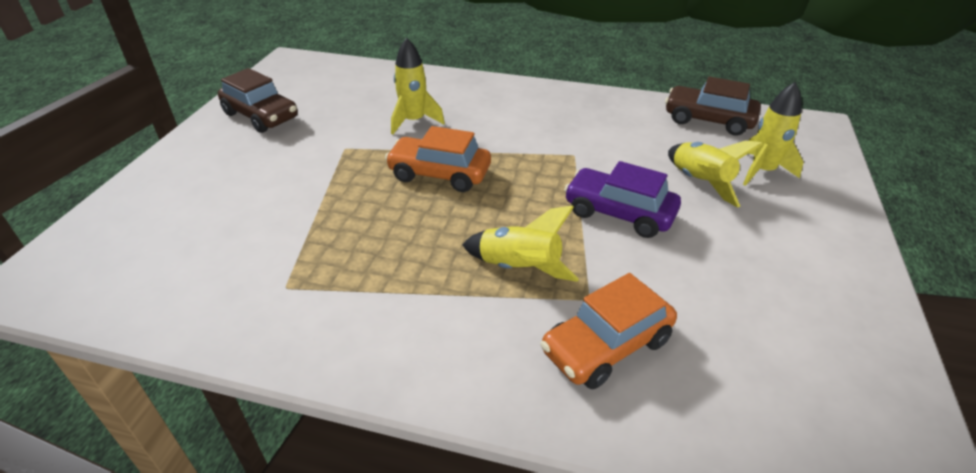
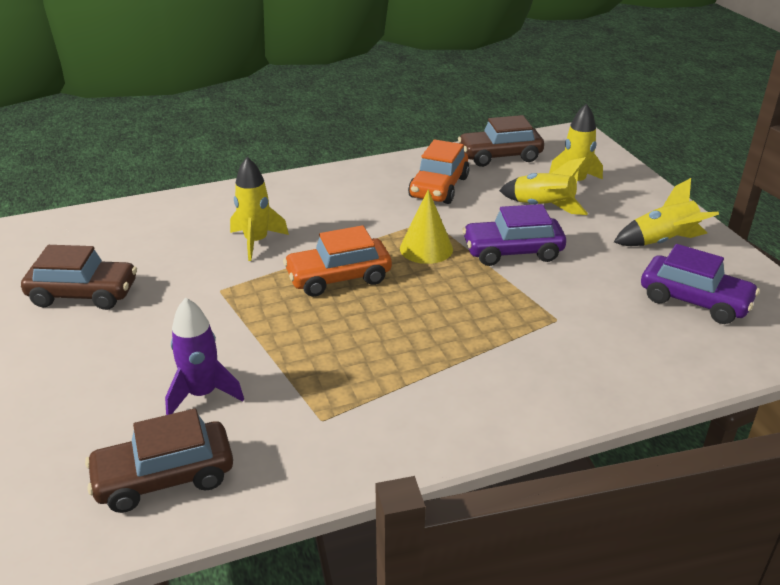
camera: 35 degrees left, 5 degrees down
(138, 274) = (164, 477): none -> brown car
(237, 223) = (202, 394): none -> purple rocket
(519, 268) = (488, 321): yellow rocket -> yellow rocket (663, 241)
(541, 178) = (426, 248): none -> yellow cone
(606, 346) = (600, 343): orange car -> orange car (439, 187)
(771, 353) = (694, 301): none -> purple car

